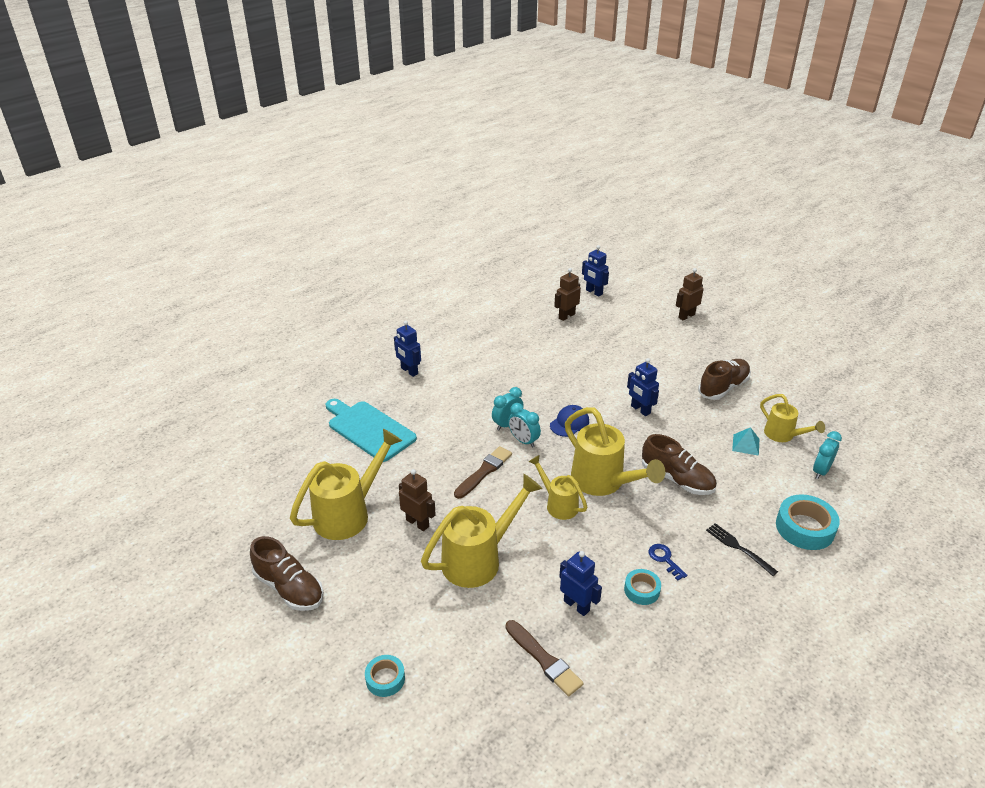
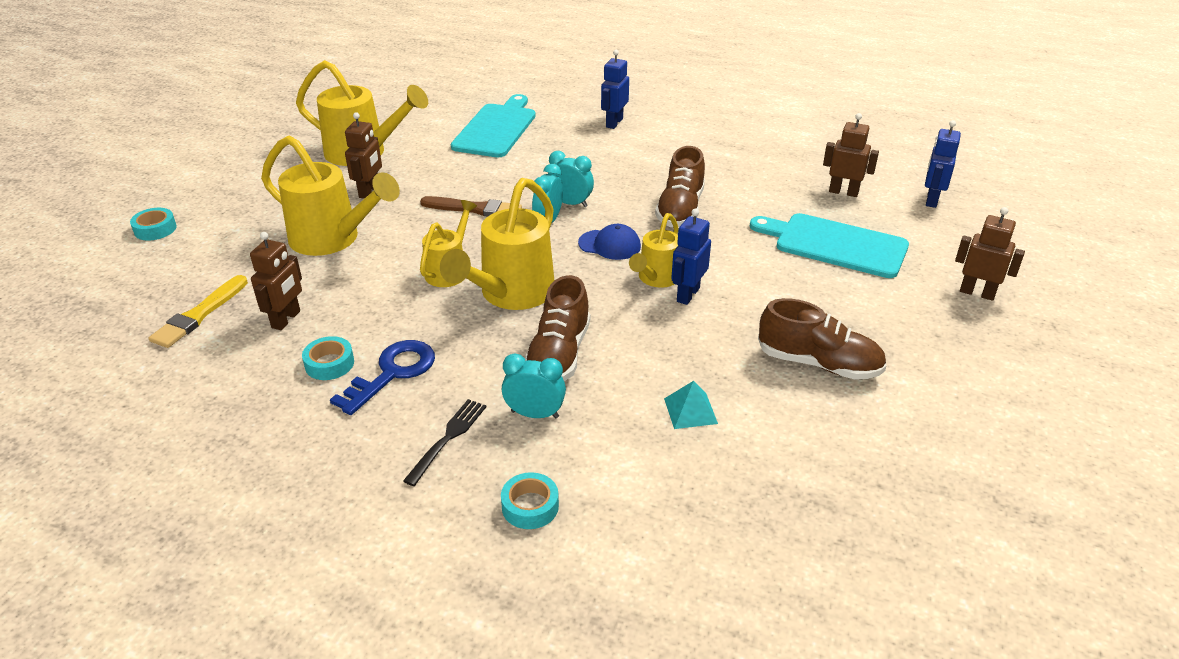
camera: 65 degrees right, 0 degrees up
(289, 588) = (253, 154): brown shoe -> brown shoe (680, 209)
(544, 659) = (199, 314): brown brush -> yellow brush
(576, 605) = (286, 319): blue robot -> brown robot
(619, 340) = (835, 245): none -> turquoise cutting board
(664, 559) = (393, 373): blue key -> blue key, size x1.72
(783, 435) = (750, 450): yellow watering can -> yellow watering can (656, 279)
(805, 528) = (530, 506): turquoise tape -> turquoise tape, size x0.58
(821, 471) = (688, 510): turquoise clock -> turquoise clock (535, 414)

